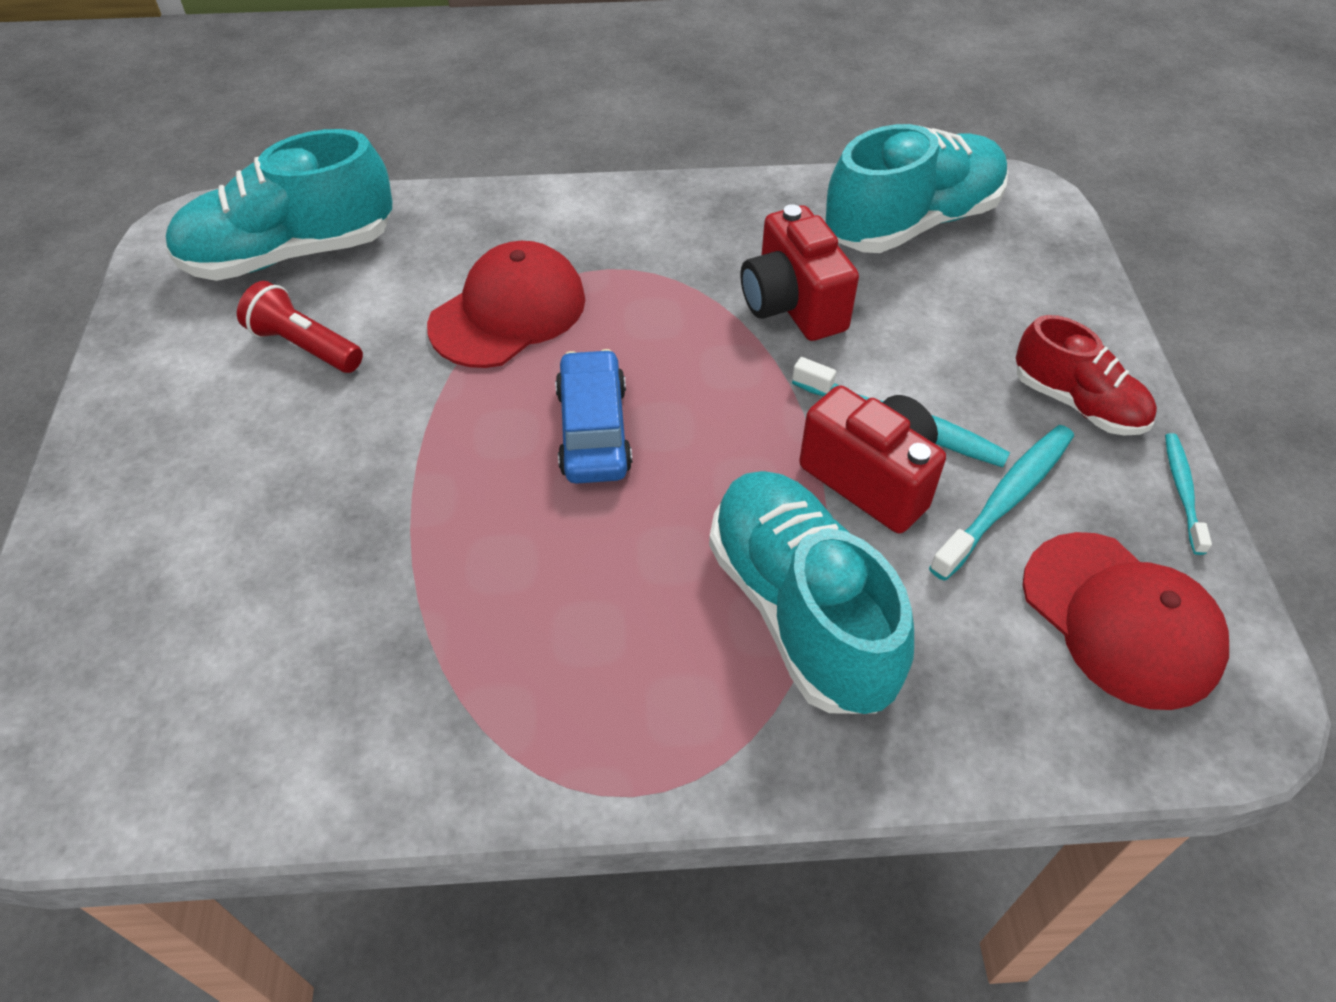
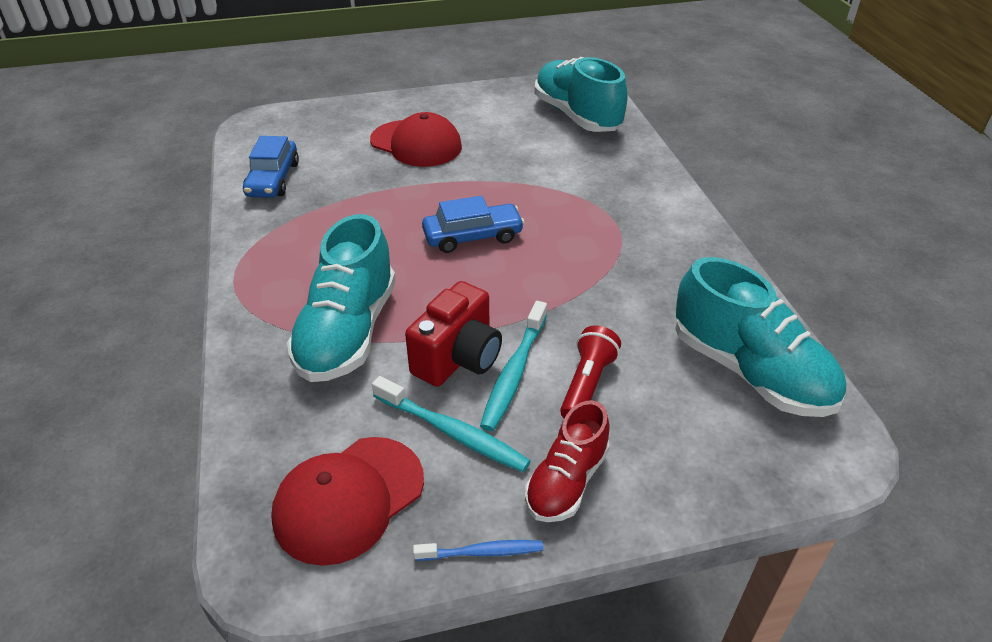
camera: 80 degrees right, 10 degrees down
(295, 735) = (273, 179): none -> blue car
(305, 346) = (508, 134): red flashlight -> red flashlight (587, 384)
(508, 312) = (560, 192): red cap -> red cap (416, 144)
(792, 305) = (616, 309): red camera -> none
(800, 610) = (348, 332): turquoise shoe -> turquoise shoe turned 135 degrees clockwise
(1182, 491) = (482, 552): turquoise toothbrush -> blue toothbrush

